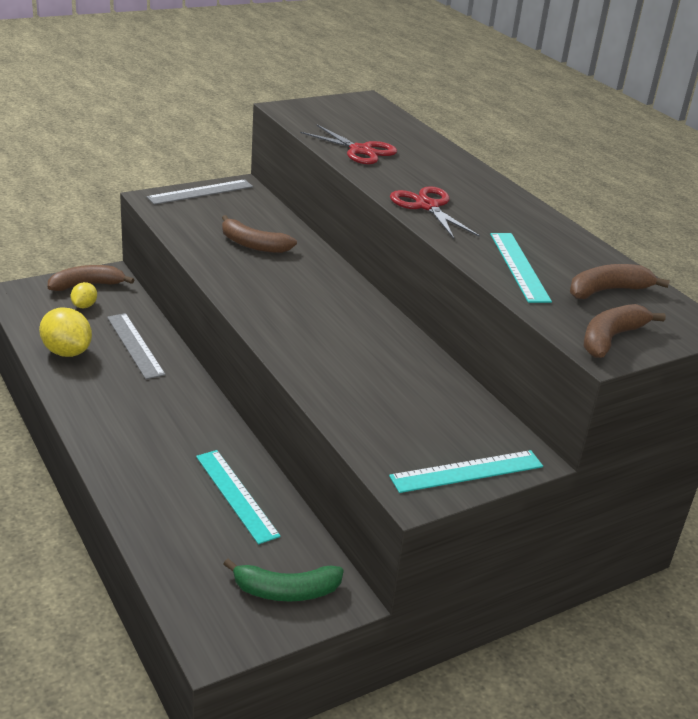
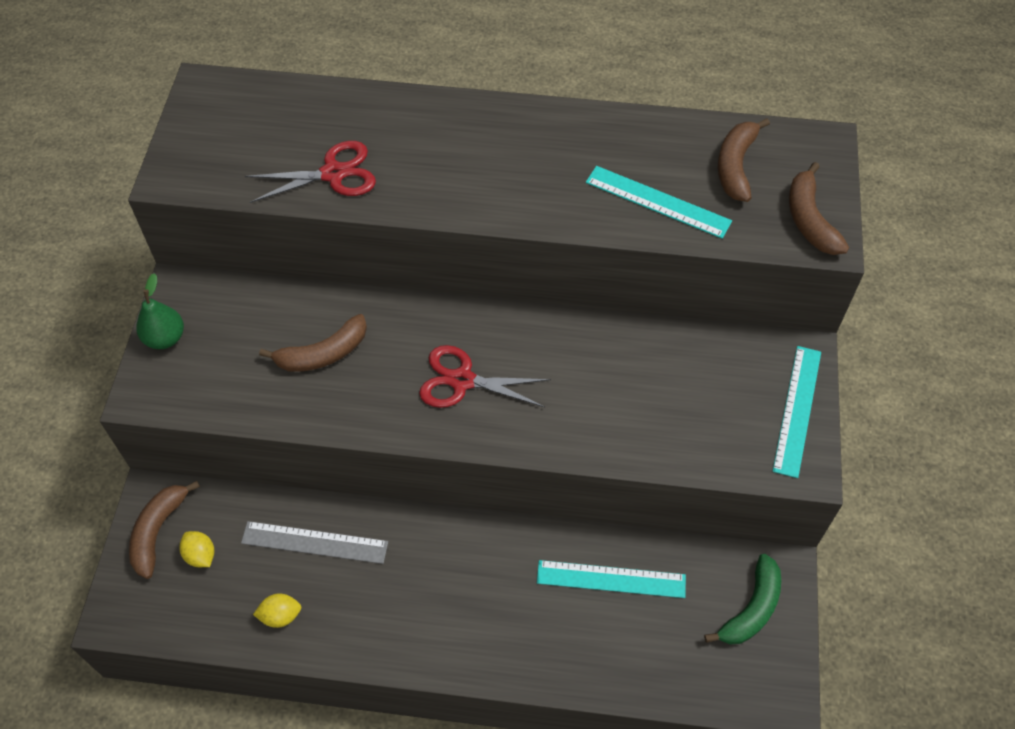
camera: 50 degrees left, 25 degrees up
(67, 352) = (280, 616): yellow lemon -> yellow lemon, size x0.56
(200, 192) = (165, 338): grey ruler -> green pear
(427, 206) = (498, 196): red scissors -> red scissors (462, 380)

